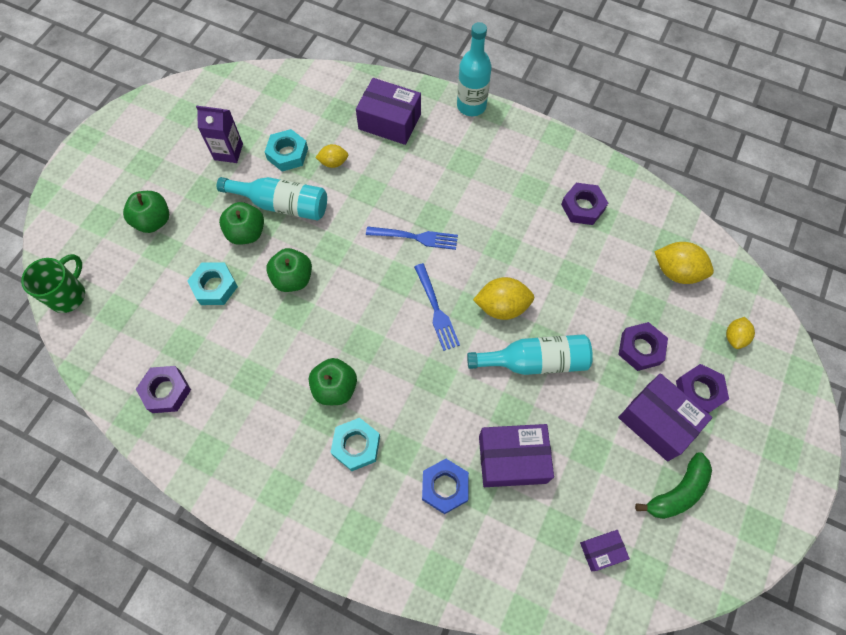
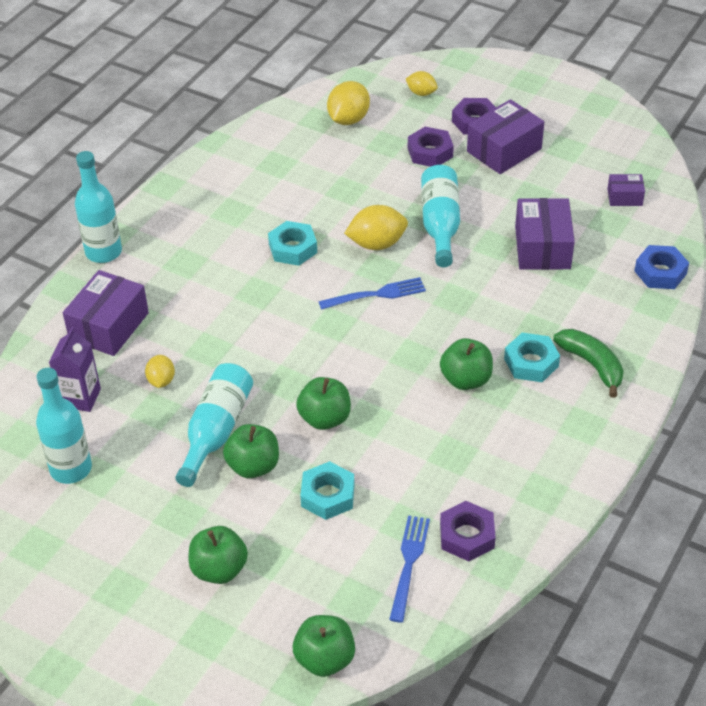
camera: 85 degrees left, 20 degrees down
(68, 295) = (325, 659): green mug -> green apple
(228, 152) = (120, 491): purple carton -> purple carton (80, 398)
(250, 120) = (71, 469): none -> turquoise bottle
(287, 154) = (137, 427): turquoise nut -> turquoise nut (293, 248)
(416, 237) = (282, 308): blue fork -> blue fork (409, 563)
(444, 487) = (572, 296): blue nut -> blue nut (660, 272)
(502, 306) = (377, 244): yellow lemon -> yellow lemon turned 75 degrees clockwise
(582, 207) = (263, 175): purple nut -> none
(601, 551) = (624, 197): purple box -> purple box turned 75 degrees counterclockwise
(677, 492) = (569, 146): green banana -> green banana (592, 365)

